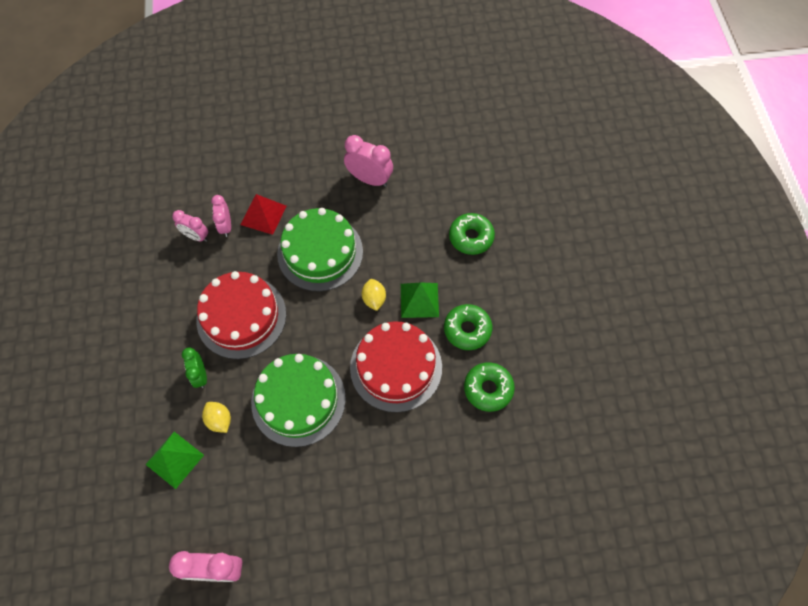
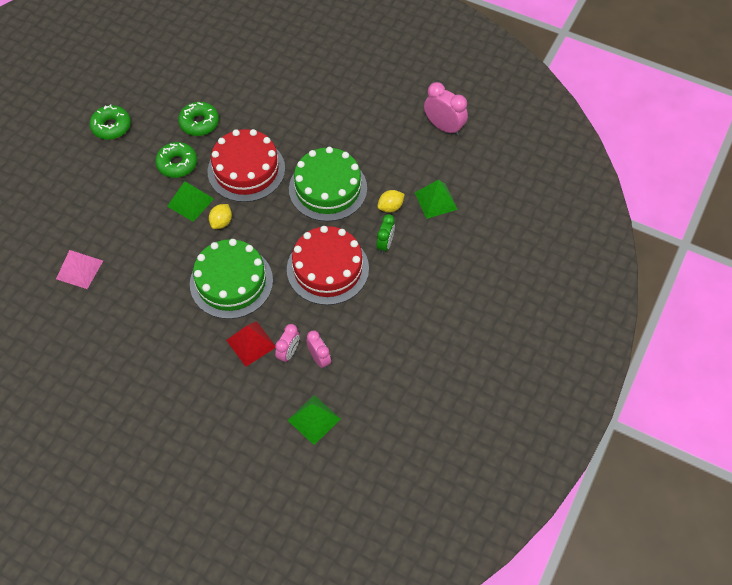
camera: 145 degrees left, 5 degrees down
(170, 191) = (314, 419): none -> green pyramid
(219, 420) = (390, 207): yellow lemon -> yellow lemon turned 60 degrees clockwise
(369, 179) = (140, 320): pink clock -> none
(456, 186) = (79, 269): none -> pink pyramid
(471, 237) = (110, 223): green donut -> green donut (111, 126)

